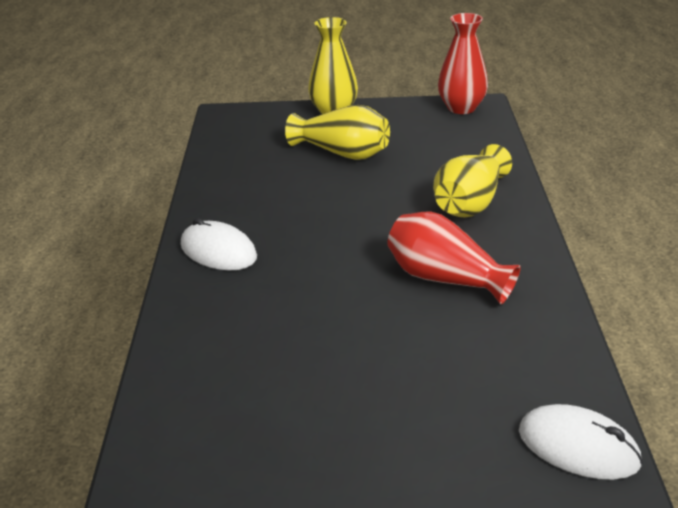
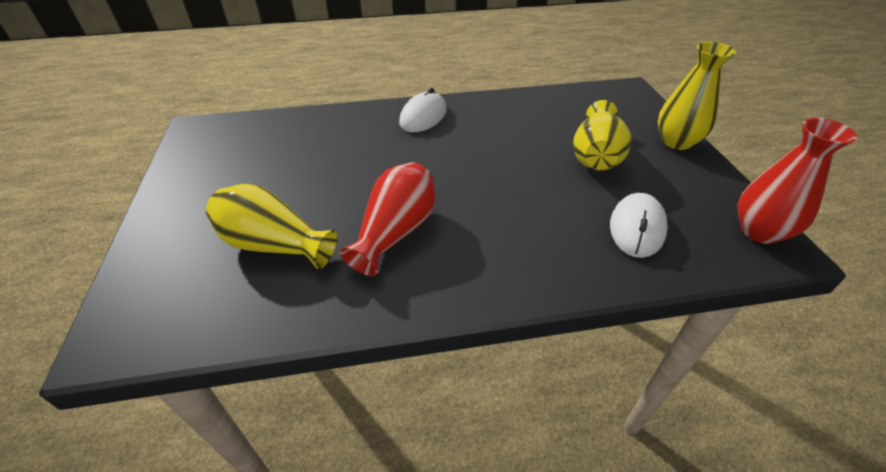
camera: 80 degrees right, 10 degrees up
(470, 203) = (534, 245): yellow vase -> yellow vase (274, 245)
(578, 447) = (157, 321): white mouse -> white mouse (637, 228)

